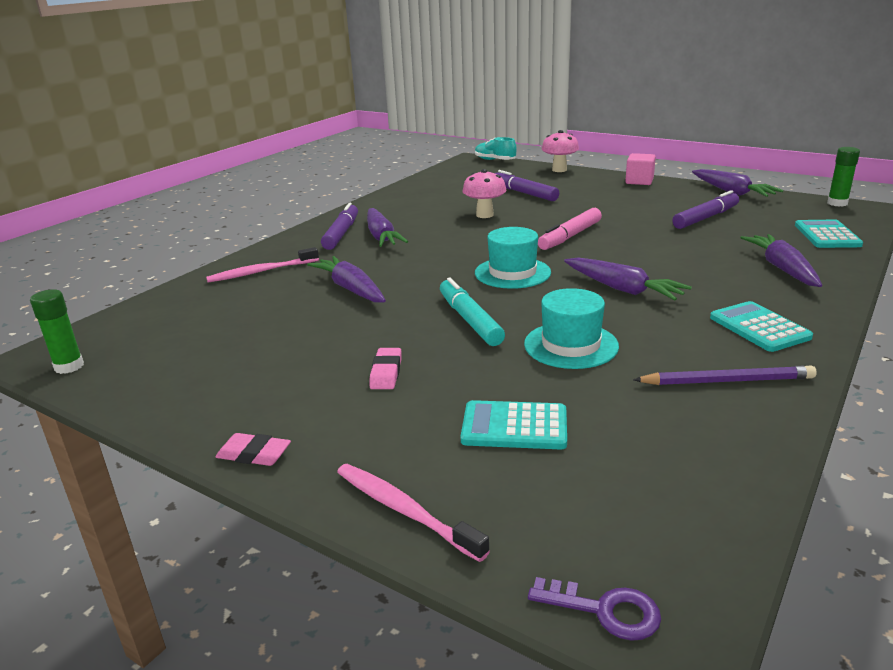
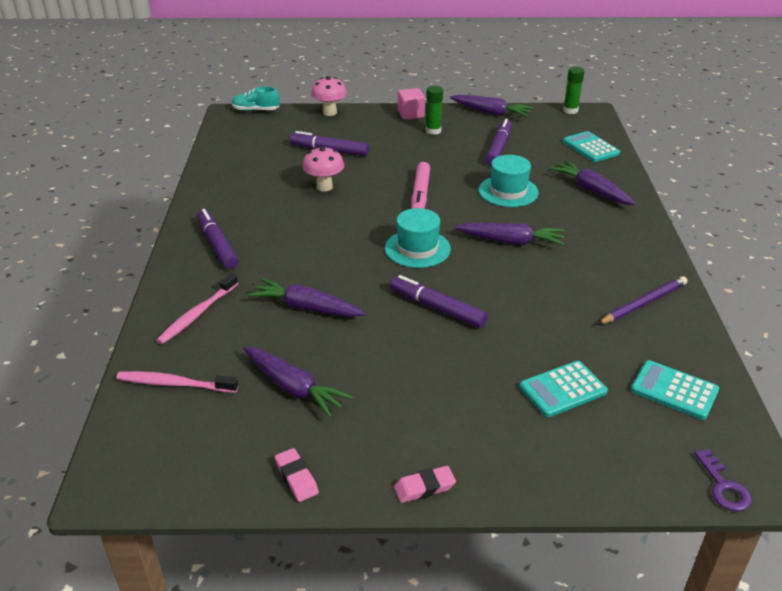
camera: 35 degrees left, 10 degrees up
(69, 366) = (155, 482): green glue stick -> green glue stick (433, 131)
(381, 236) = (261, 238): purple carrot -> purple carrot (294, 387)
(386, 373) = (432, 380): pink eraser -> pink eraser (296, 478)
(405, 511) = (567, 480): pink toothbrush -> pink toothbrush (175, 384)
(469, 320) = (437, 308): turquoise marker -> purple marker
(571, 345) = (528, 307): turquoise hat -> turquoise hat (508, 191)
(605, 610) = (723, 487): purple key -> purple key turned 90 degrees clockwise
(759, 327) = (623, 251): turquoise calculator -> turquoise calculator (674, 390)

